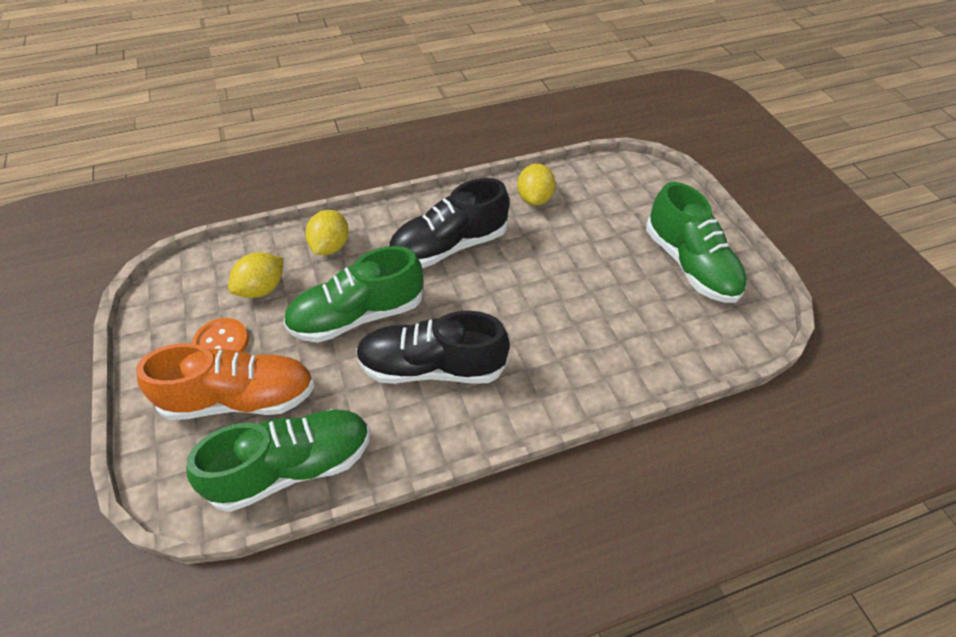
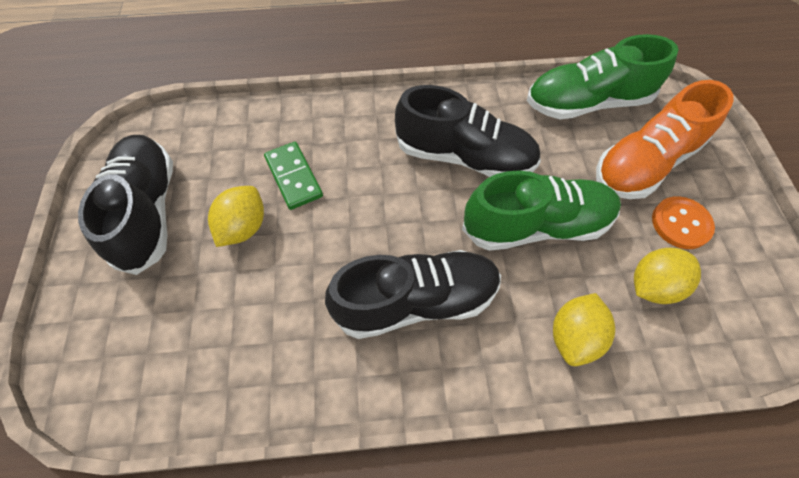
camera: 165 degrees left, 10 degrees up
(240, 398) = (645, 163): orange shoe -> orange shoe turned 45 degrees counterclockwise
(534, 199) = (271, 364): yellow lemon -> yellow lemon (244, 227)
(588, 314) = (293, 177): none -> green domino
(690, 264) = (148, 211): green shoe -> black shoe

